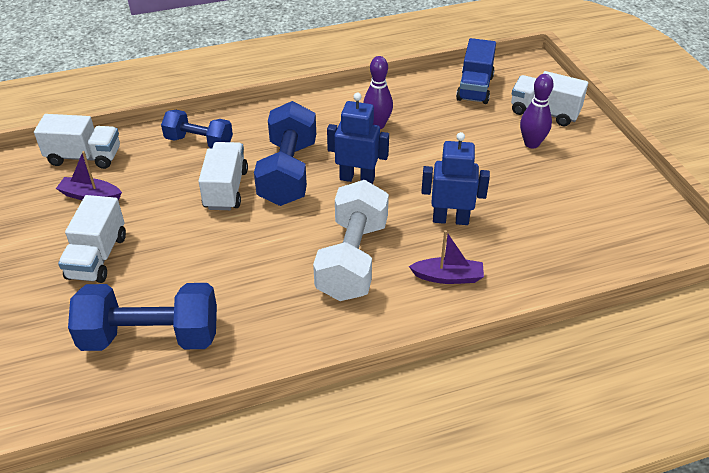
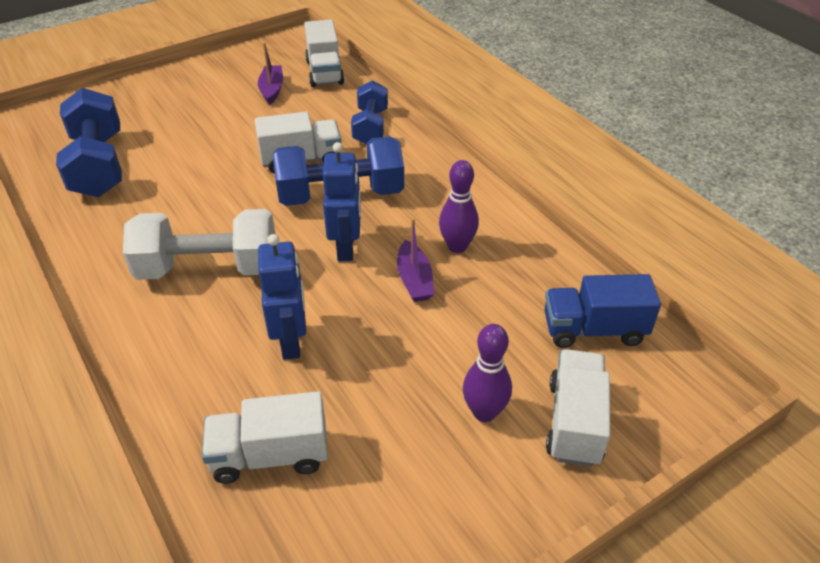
camera: 75 degrees right, 0 degrees up
(97, 257) = (193, 114): white truck -> white truck (270, 455)
(448, 277) = (187, 353): purple boat -> purple boat (414, 280)

